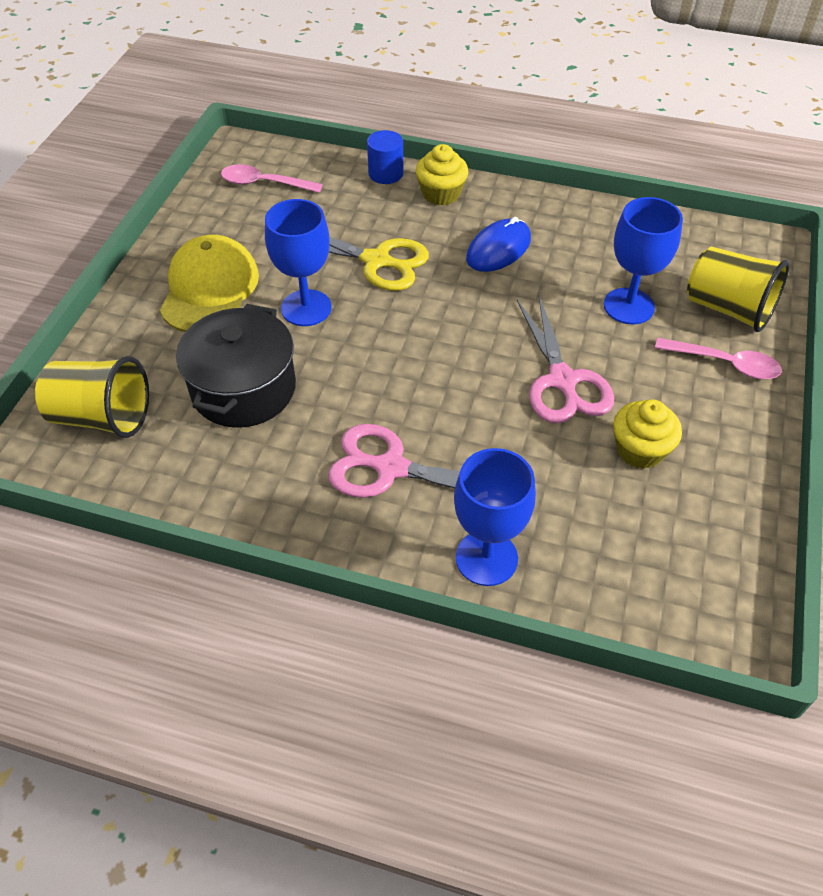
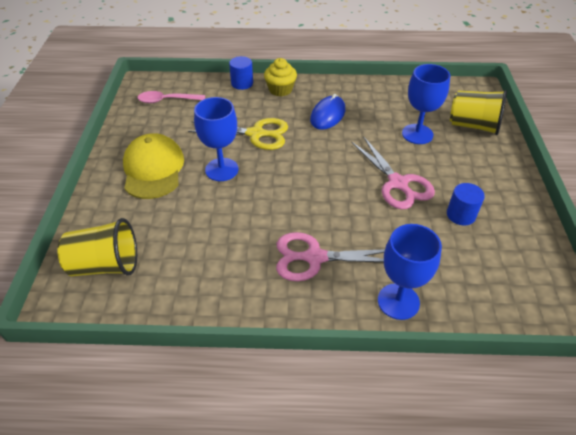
camera: 15 degrees left, 5 degrees down
(243, 389) = (198, 227): black pot -> none
(640, 450) = (461, 215): yellow cupcake -> blue cylinder
(725, 363) = (485, 156): pink spoon -> none

